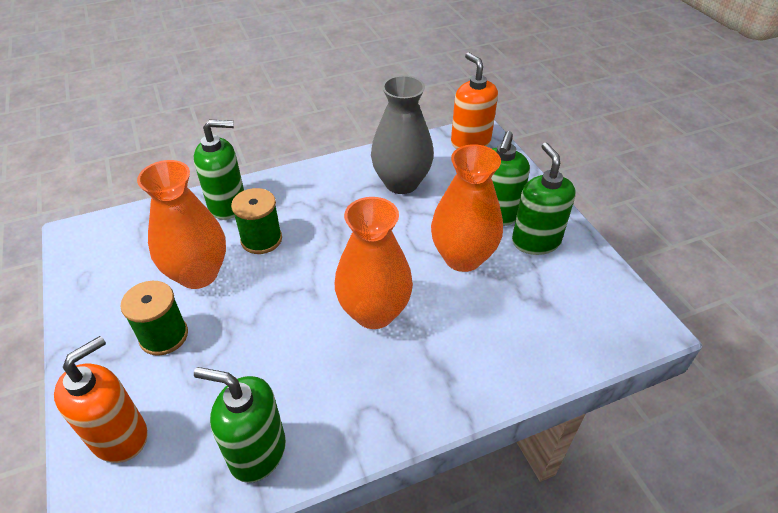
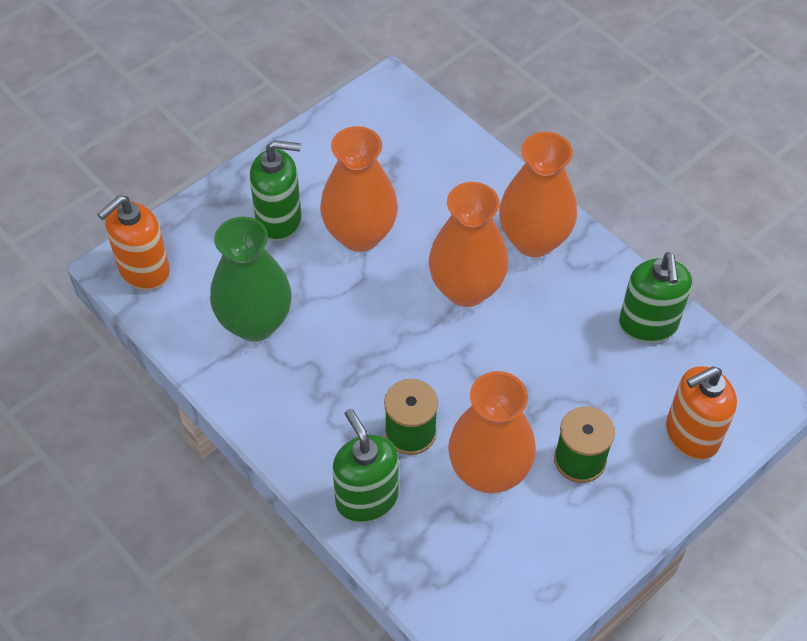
camera: 110 degrees left, 10 degrees up
(120, 436) = (691, 435): orange soap dispenser -> orange soap dispenser turned 45 degrees counterclockwise
(401, 183) = (255, 323): grey vase -> green vase
(408, 385) = (533, 240): none -> orange vase
(535, 241) = (310, 179): green soap dispenser -> none

